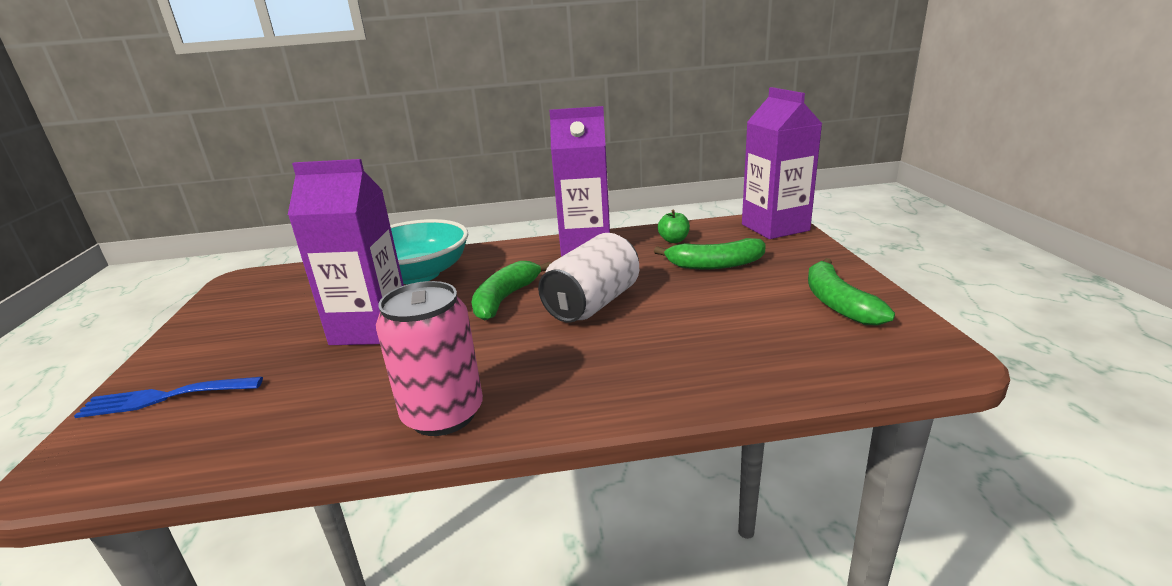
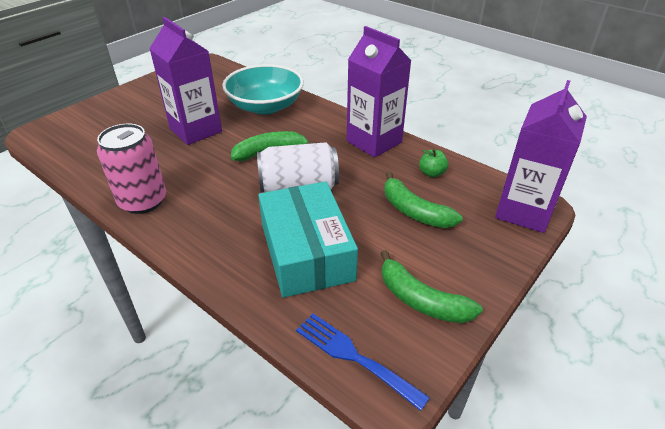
camera: 45 degrees right, 15 degrees up
(164, 398) = (95, 118): blue fork -> blue fork (354, 357)
(702, 334) = (306, 252): none -> turquoise box
(838, 303) = (421, 300): green banana -> green banana turned 90 degrees counterclockwise

